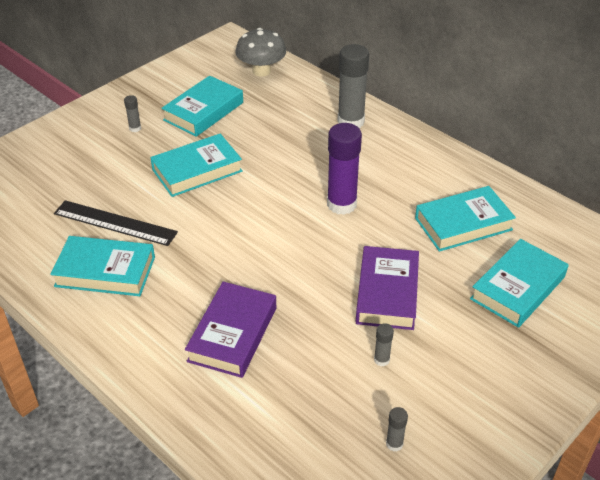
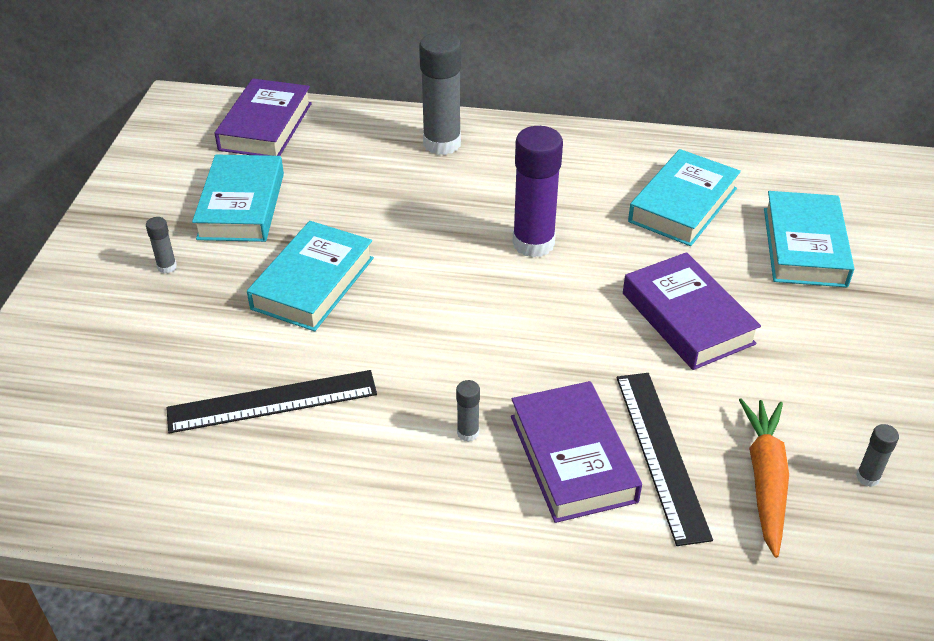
camera: 35 degrees left, 0 degrees up
(105, 271) = (327, 470): turquoise book -> none
(261, 71) = (266, 126): grey mushroom -> purple book
(284, 359) = (661, 454): none -> black ruler
(329, 408) = (765, 479): none -> orange carrot
(381, 360) = (760, 394): grey glue stick -> grey glue stick (468, 433)

